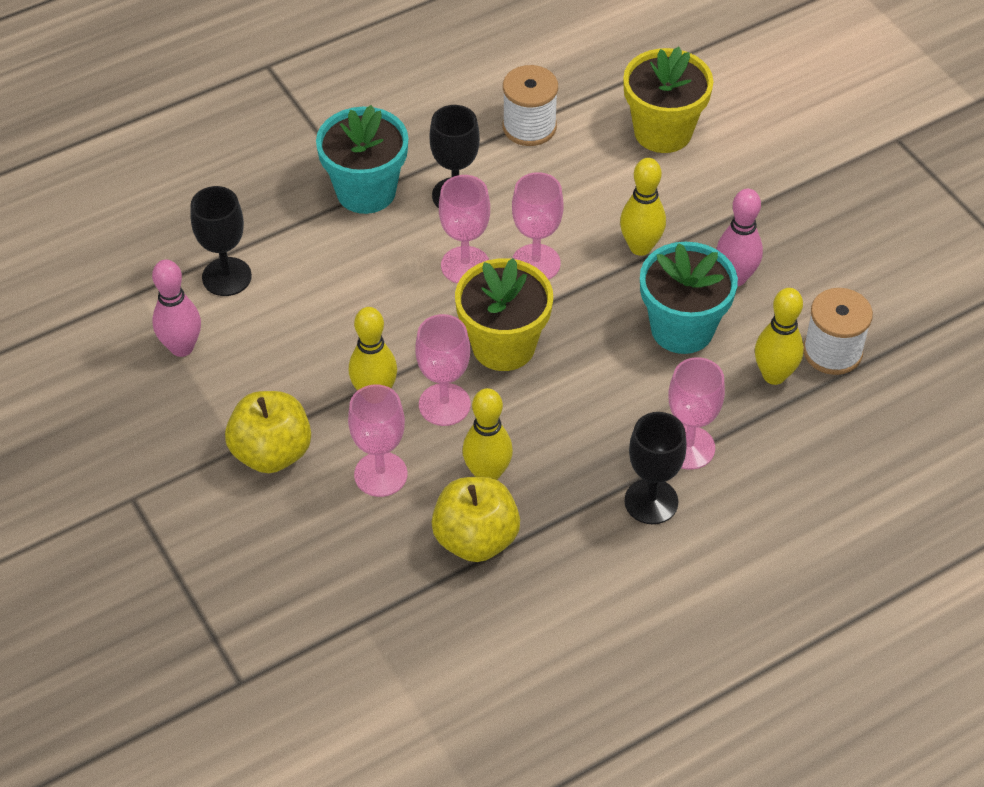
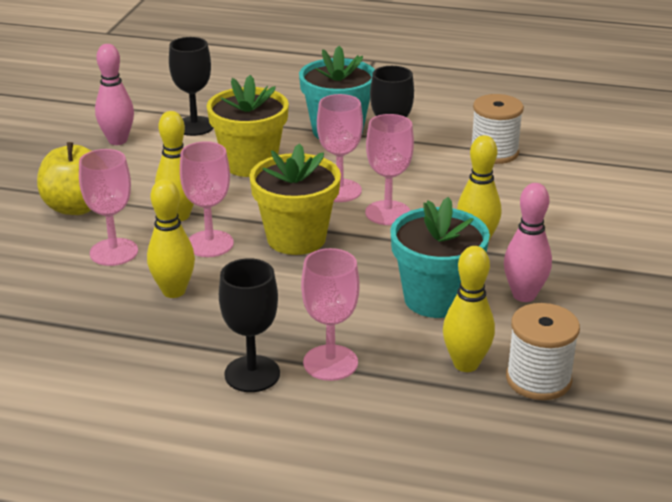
camera: 45 degrees right, 20 degrees down
(476, 539) = (108, 317): yellow apple -> none
(663, 132) = (590, 198): yellow flower pot -> yellow flower pot (250, 164)

